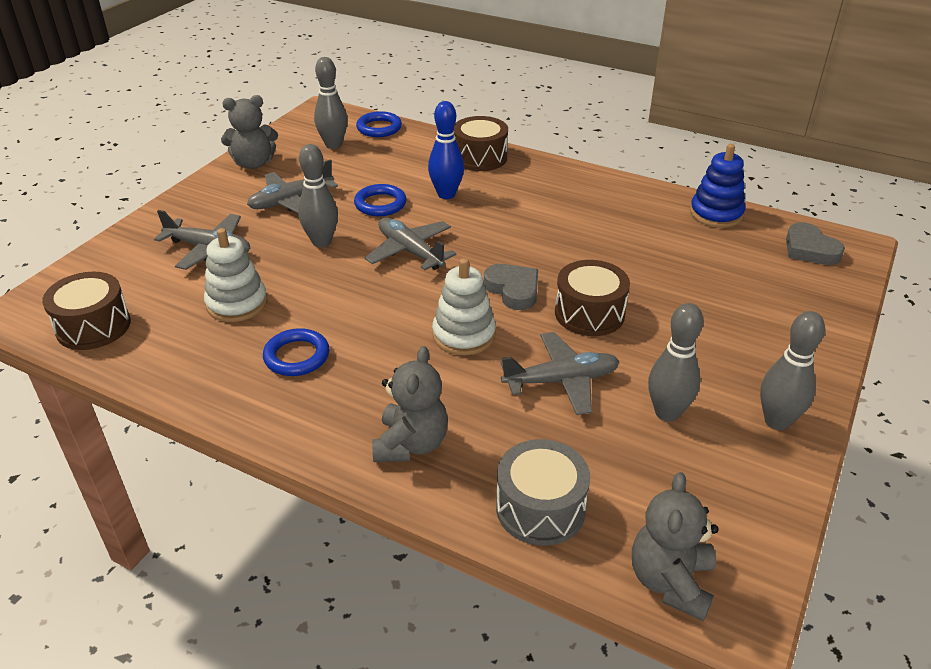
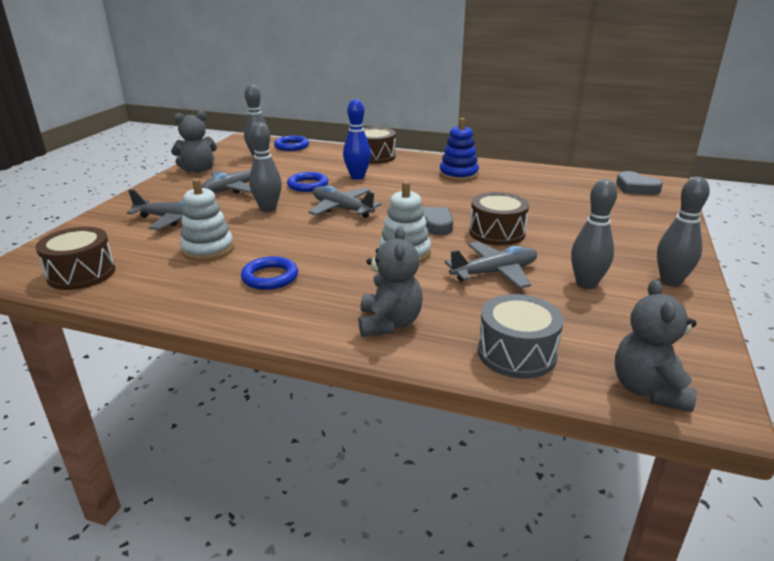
camera: 10 degrees left, 10 degrees down
(716, 214) = (560, 174): blue stacking toy -> blue stacking toy (458, 174)

